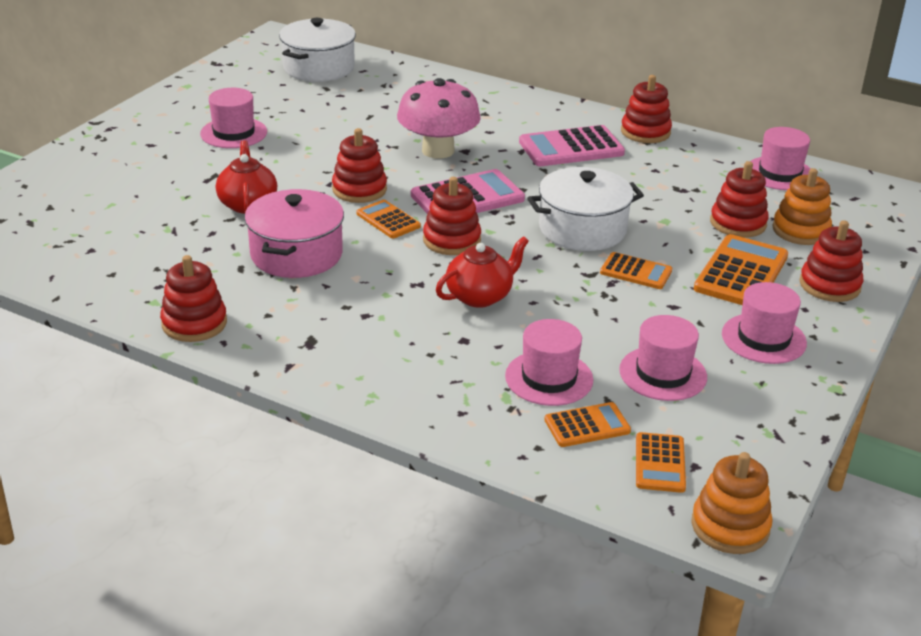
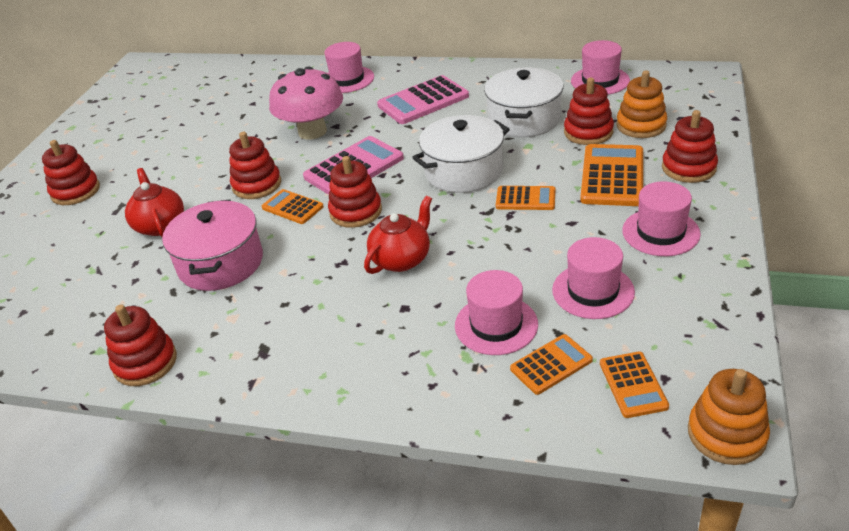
camera: 10 degrees left, 5 degrees up
(233, 133) = (126, 160): pink hat -> pink hat (347, 79)
(318, 68) = (183, 83): white pot -> white pot (524, 119)
(645, 132) = (477, 72): red stacking toy -> red stacking toy (75, 191)

